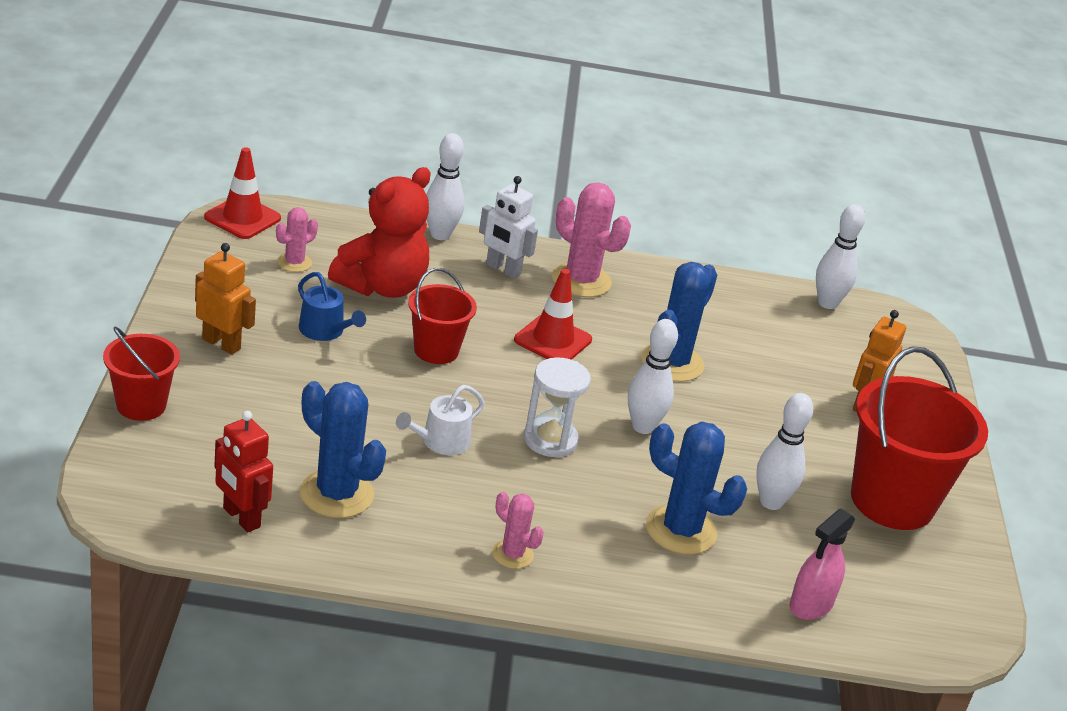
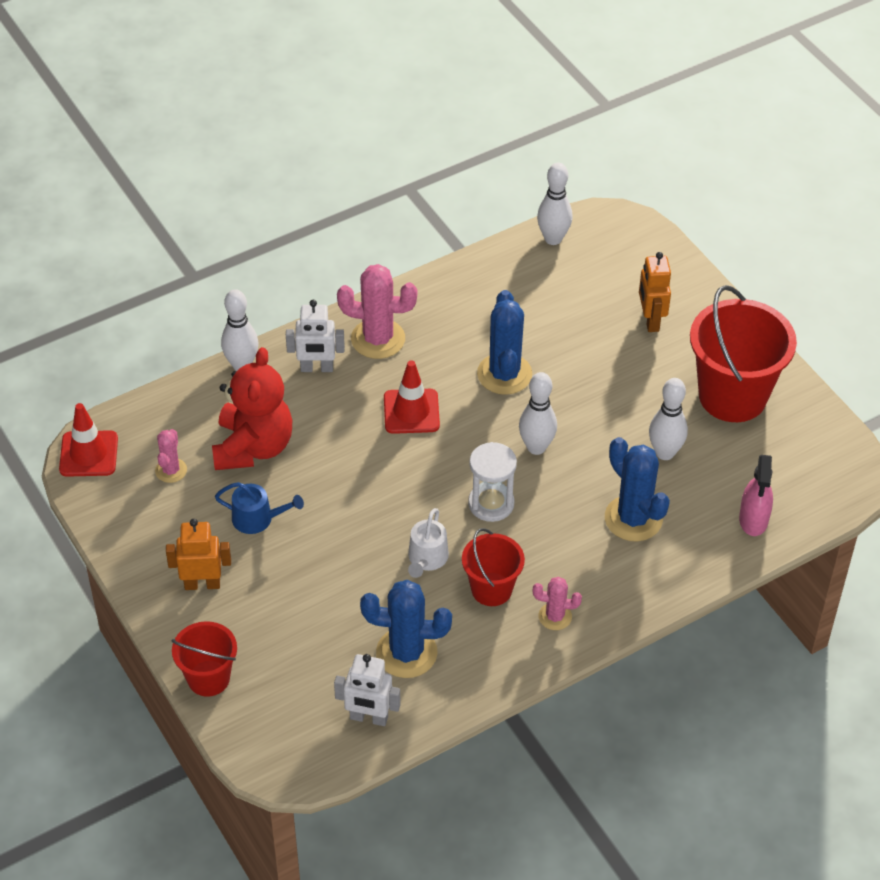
camera: 30 degrees left, 15 degrees up
(241, 518) = (368, 718): red robot -> white robot
(436, 350) = (346, 480): red bucket -> red bucket (491, 589)
(681, 530) = (633, 518): blue cactus -> blue cactus turned 60 degrees clockwise

